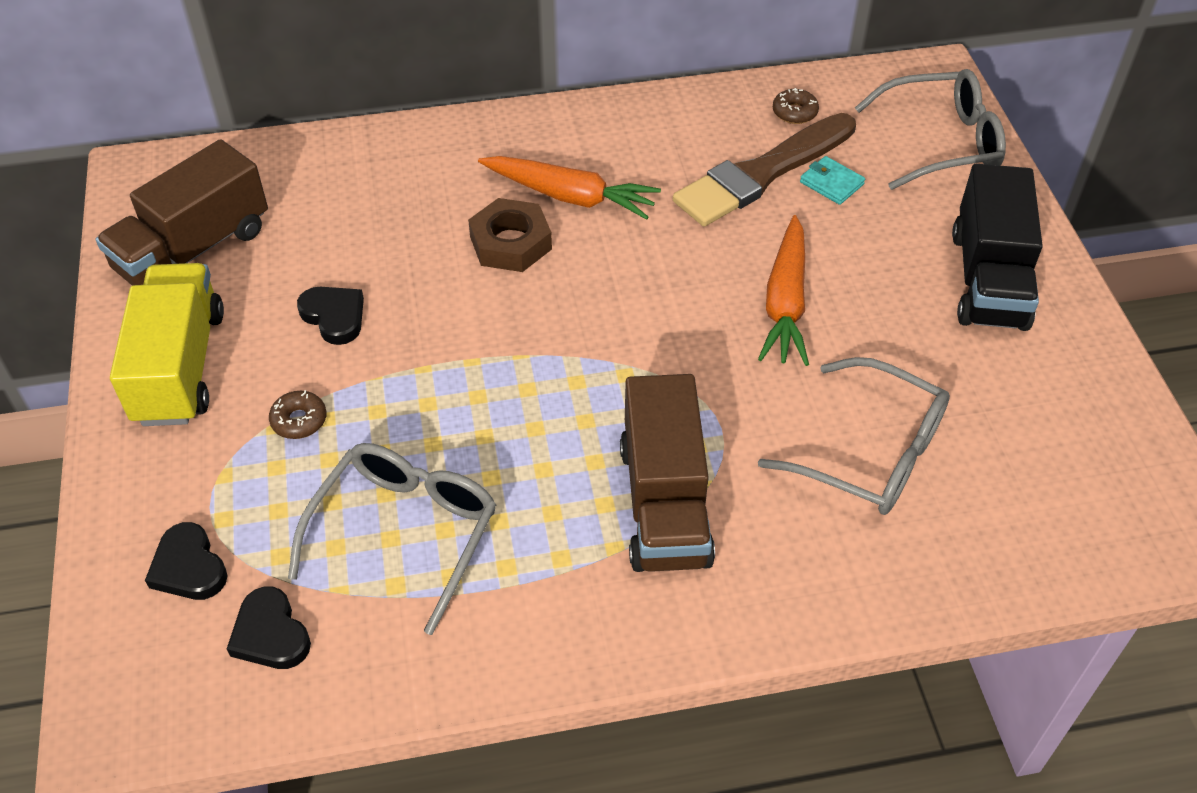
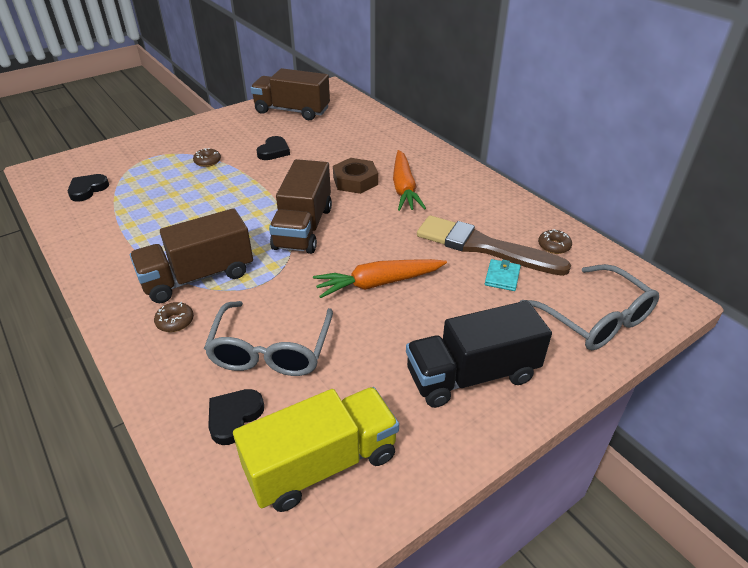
camera: 65 degrees right, 10 degrees down
(180, 367) = (224, 128): yellow truck -> yellow truck (322, 464)
(189, 567) = (118, 162): black heart -> black heart (234, 417)
(405, 533) = (152, 205): grey glasses -> none
(606, 343) = (303, 228): none -> brown truck
(760, 551) = (175, 321): none -> brown donut

